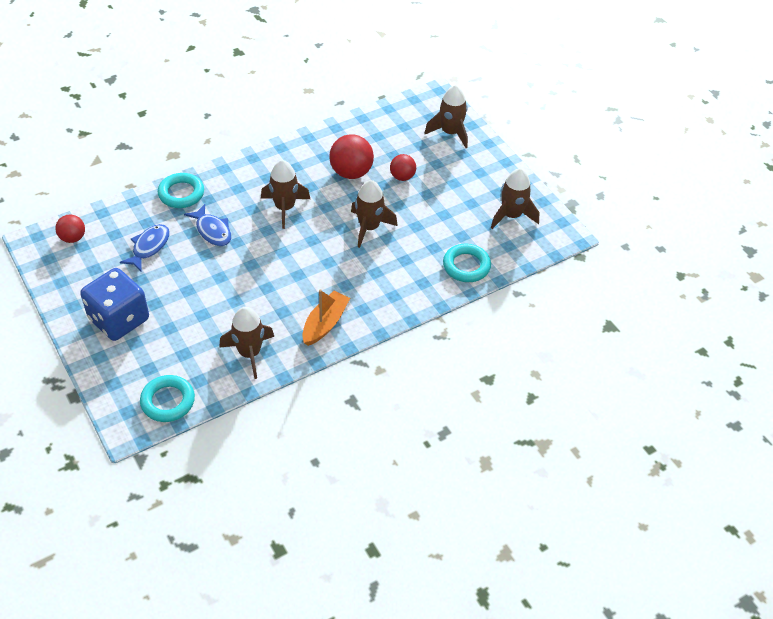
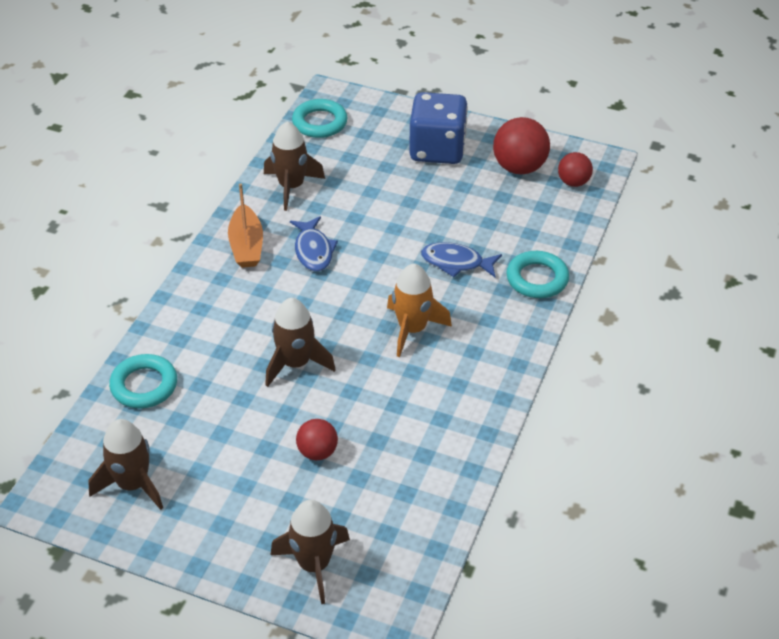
camera: 145 degrees right, 5 degrees down
(149, 247) = (495, 214): blue fish -> blue fish (313, 250)
(285, 208) = (412, 329): brown rocket -> orange rocket
(351, 172) = (385, 418): red ball -> red ball (519, 167)

